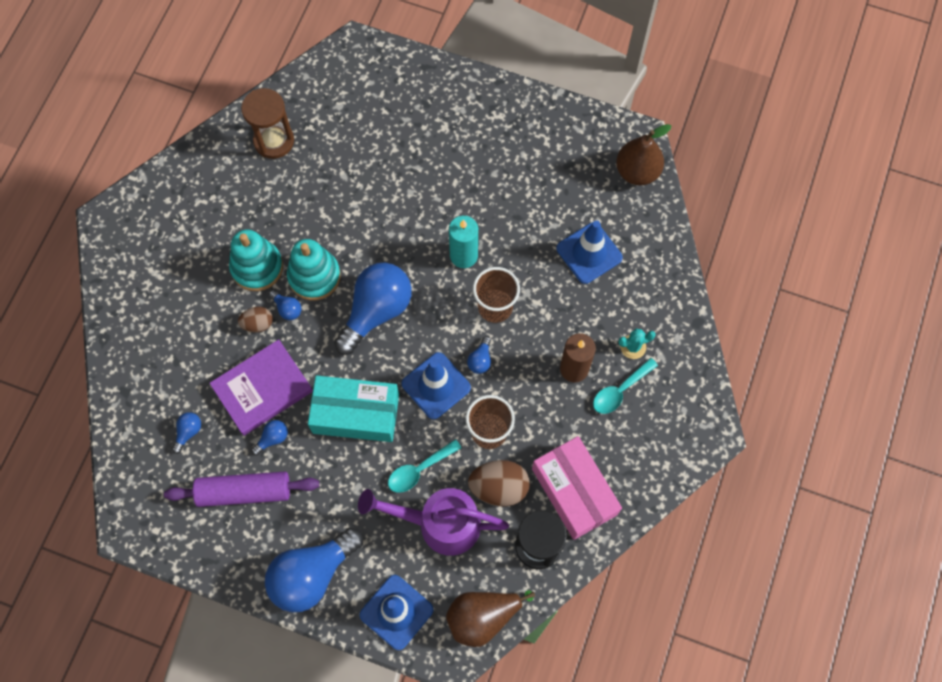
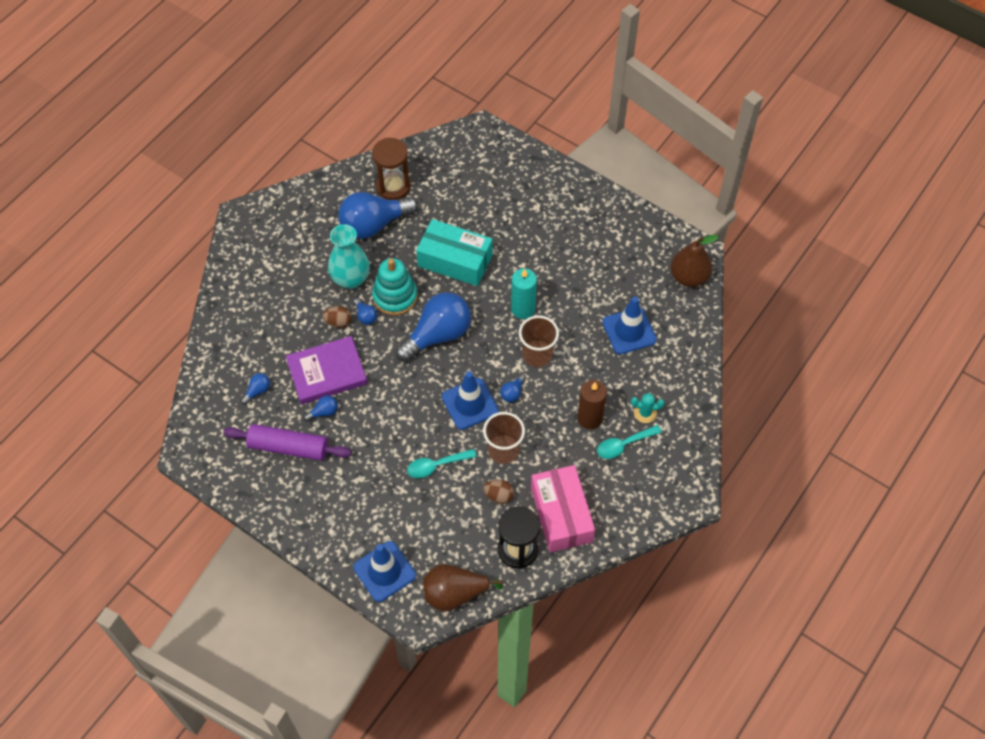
camera: 15 degrees right, 10 degrees down
(257, 267) = (351, 279): turquoise stacking toy -> turquoise vase
(312, 574) = (324, 524): blue light bulb -> blue light bulb (374, 225)
(356, 413) = (397, 409): turquoise box -> turquoise box (455, 260)
(440, 523) = (441, 512): purple watering can -> none
(499, 487) = (498, 496): brown egg -> brown egg, size x0.59

